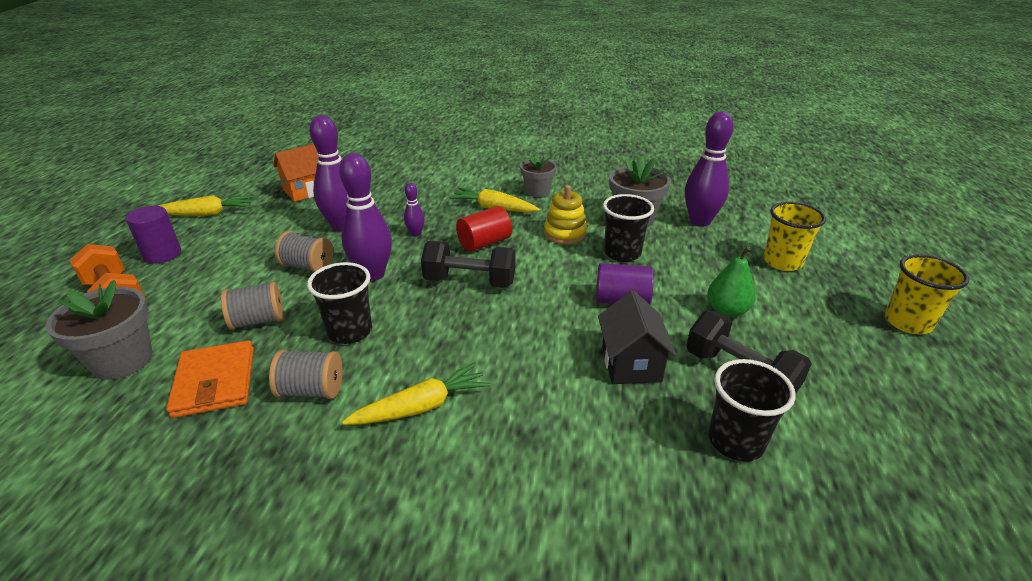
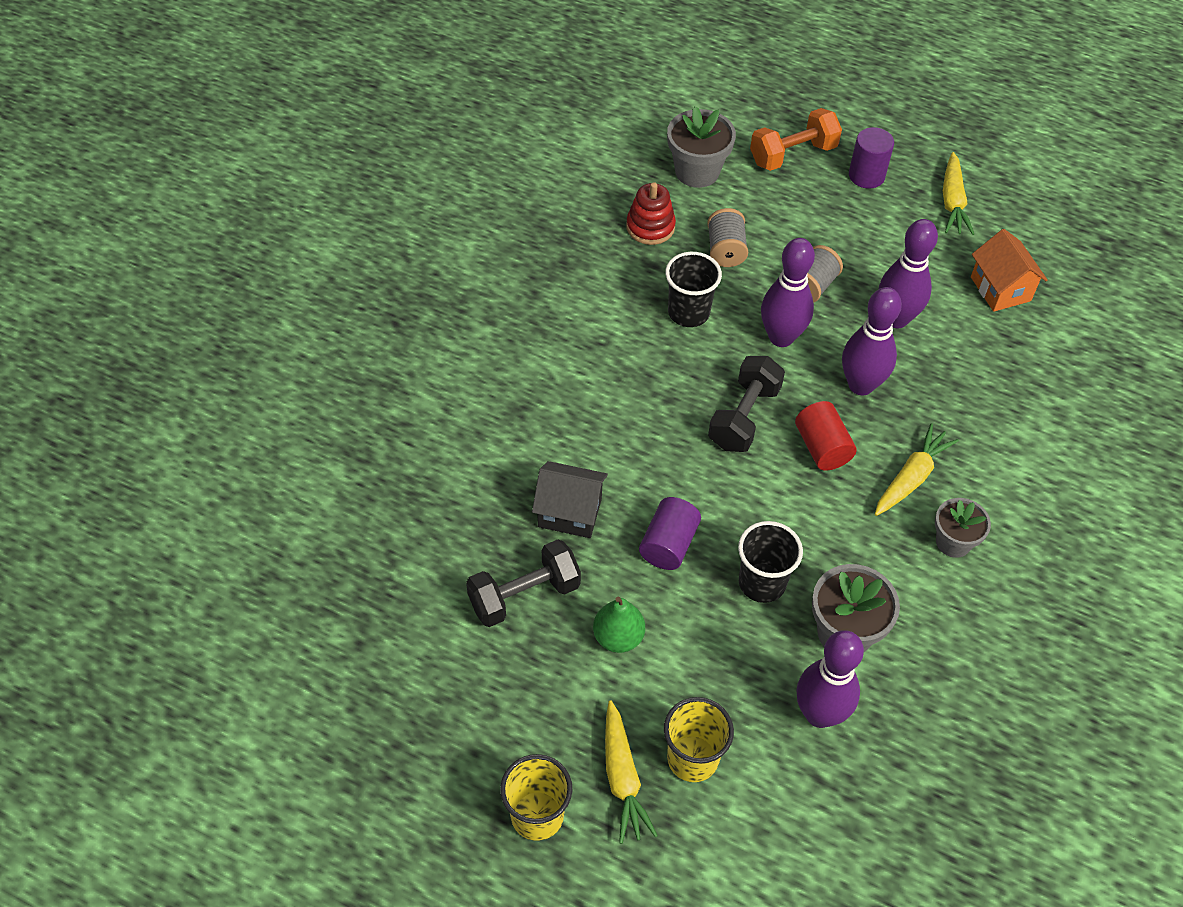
camera: 105 degrees right, 20 degrees up
(215, 382) = (650, 227): orange wallet -> red stacking toy
(311, 390) = (618, 284): grey spool -> none
(415, 234) = (861, 385): purple bowling pin -> purple bowling pin, size x2.08
(421, 407) = (573, 350): yellow carrot -> yellow carrot (622, 777)
(565, 233) = (825, 537): yellow stacking toy -> none
(735, 441) = (454, 549): black cup -> none

